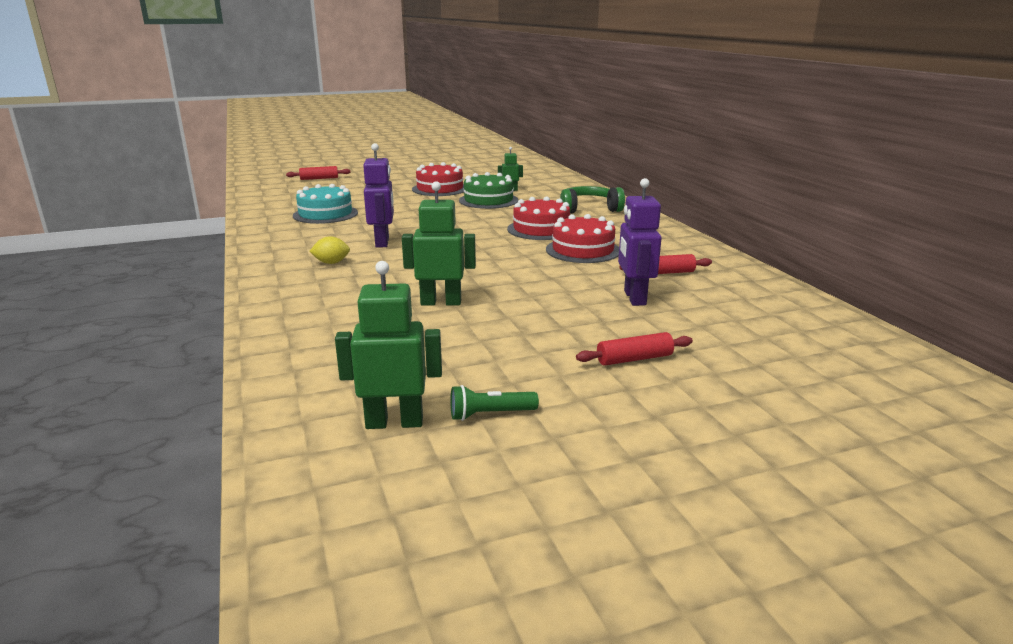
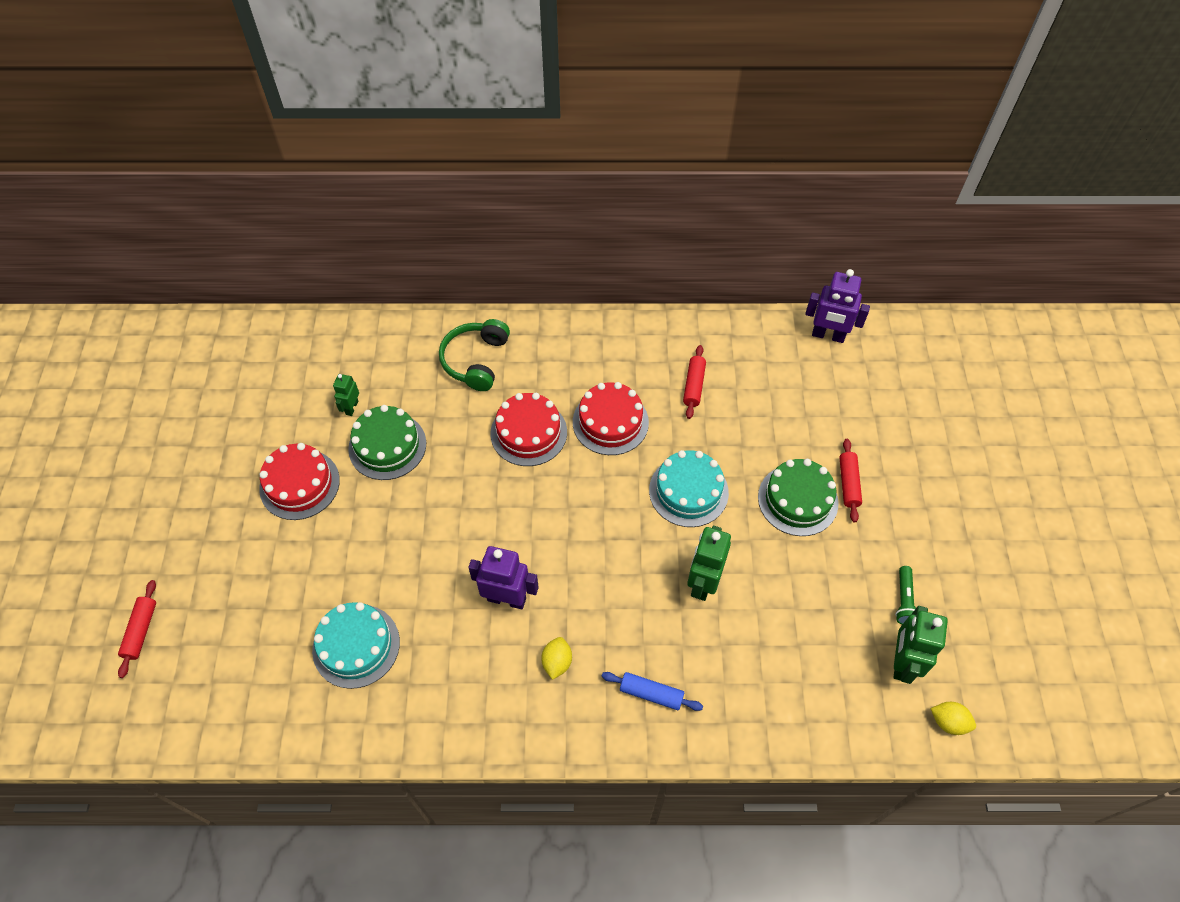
camera: 70 degrees left, 35 degrees up
(310, 297) = (651, 694): none -> blue rolling pin
(311, 470) = (948, 722): none -> yellow lemon
(540, 285) = (688, 491): none -> turquoise cake
(581, 333) = (797, 500): none -> green cake
(634, 298) = (741, 434): purple robot -> purple robot (828, 335)

